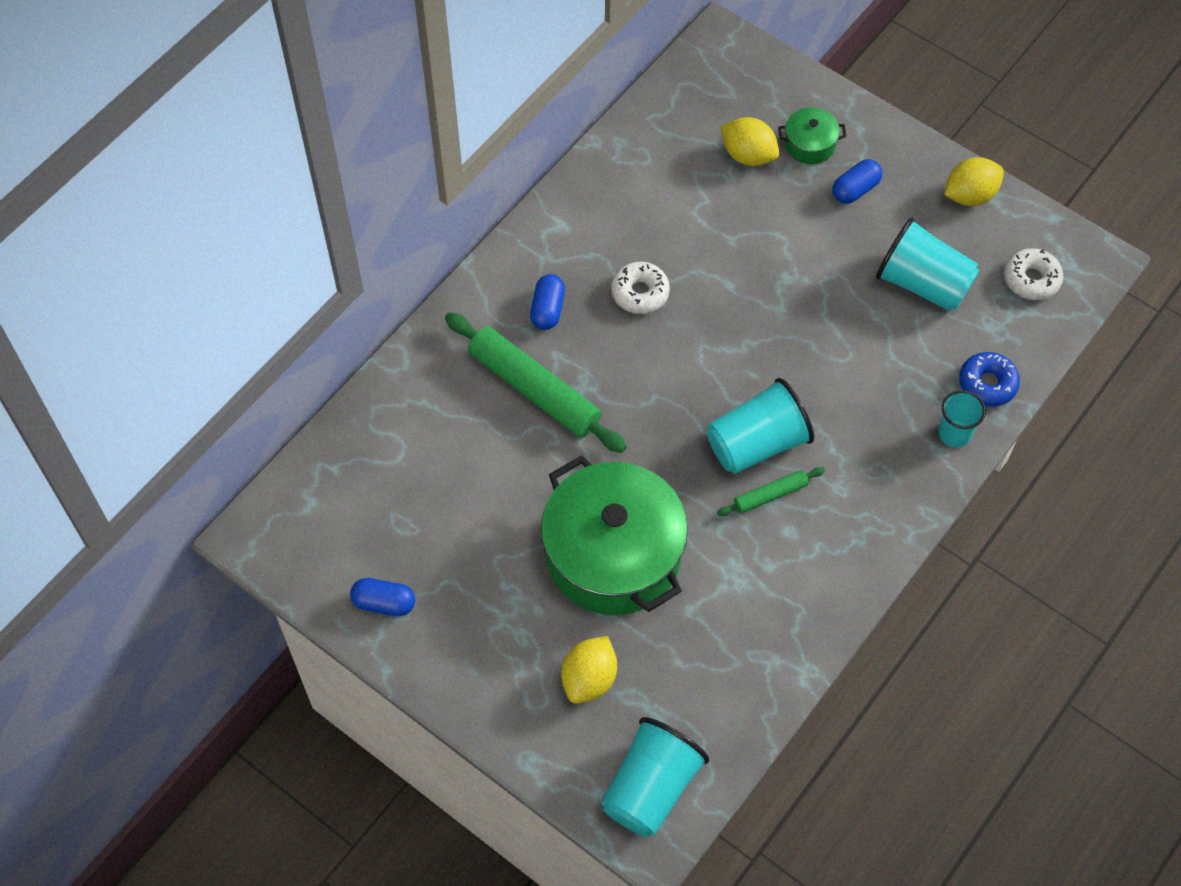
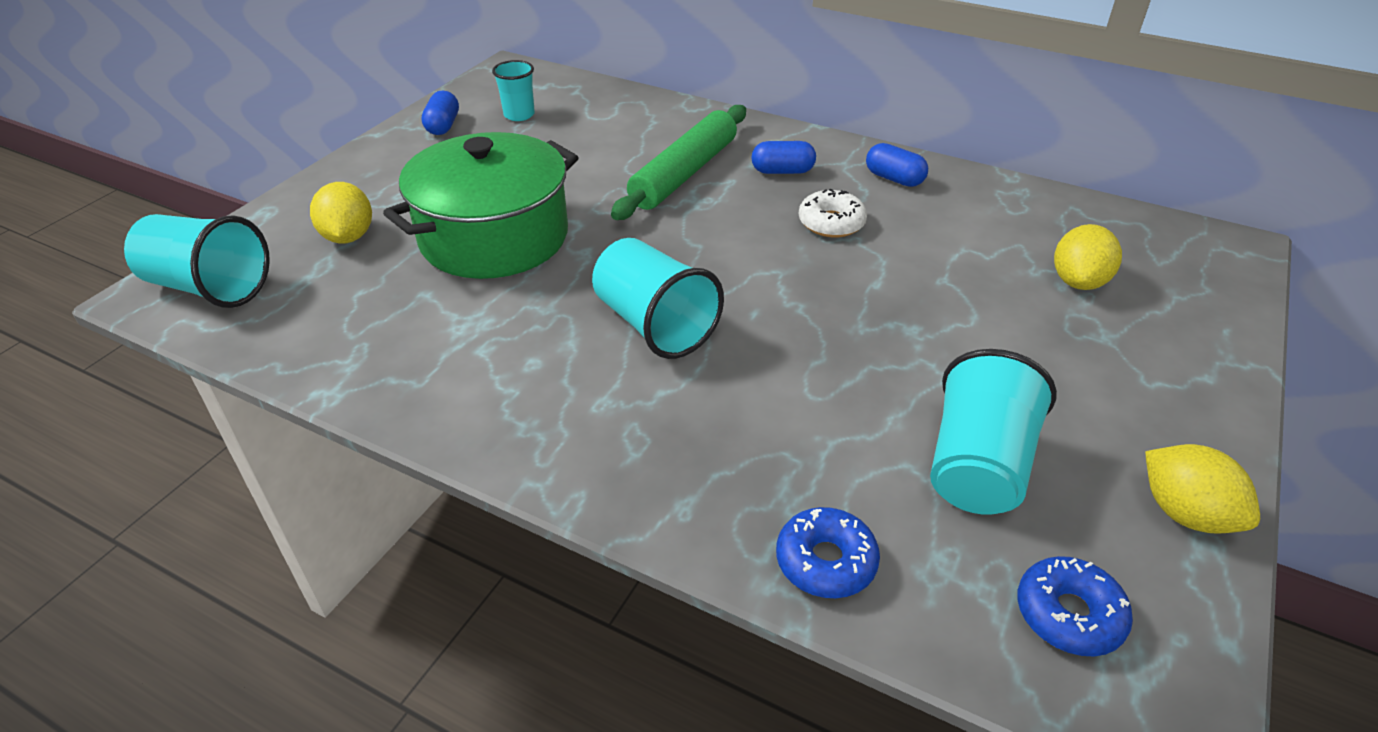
camera: 80 degrees right, 20 degrees down
(589, 679) = (348, 237): yellow lemon -> yellow lemon turned 60 degrees clockwise
(770, 495) = (583, 342): green rolling pin -> none
(809, 144) = (1139, 331): green pot -> none
(855, 189) = (1097, 380): blue capsule -> blue capsule (894, 179)
(954, 433) = (719, 523): turquoise cup -> turquoise cup (519, 115)
(1031, 279) = (1068, 615): white donut -> blue donut

